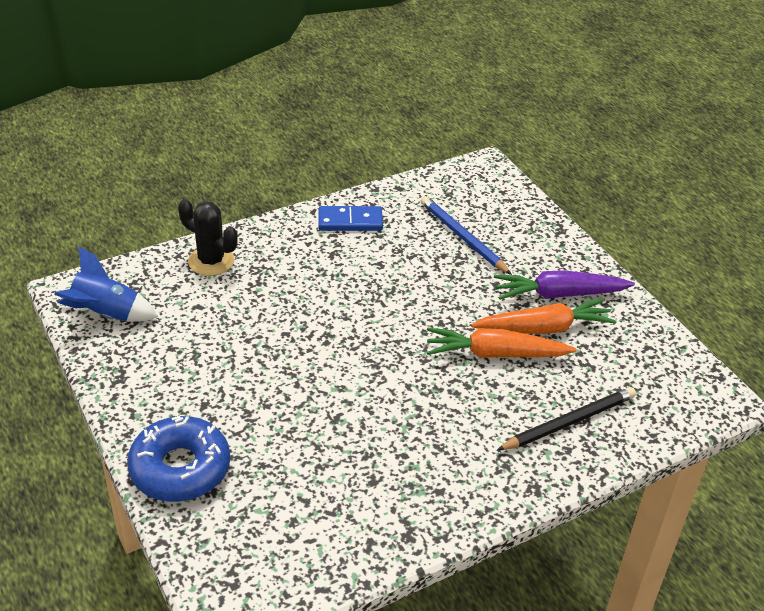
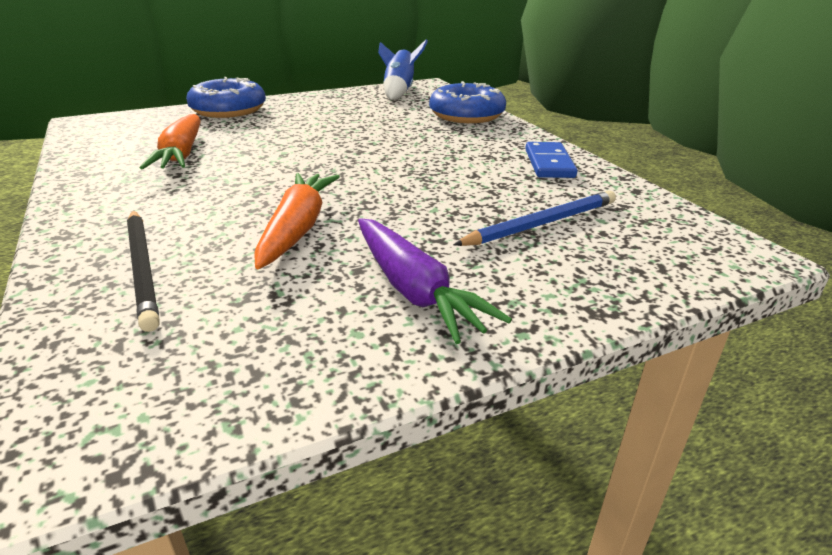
camera: 95 degrees right, 10 degrees down
(211, 261) = (466, 115): black cactus -> blue donut
(544, 328) = (337, 268): orange carrot -> orange carrot (181, 154)
(559, 294) = (414, 290): purple carrot -> purple carrot turned 150 degrees clockwise

